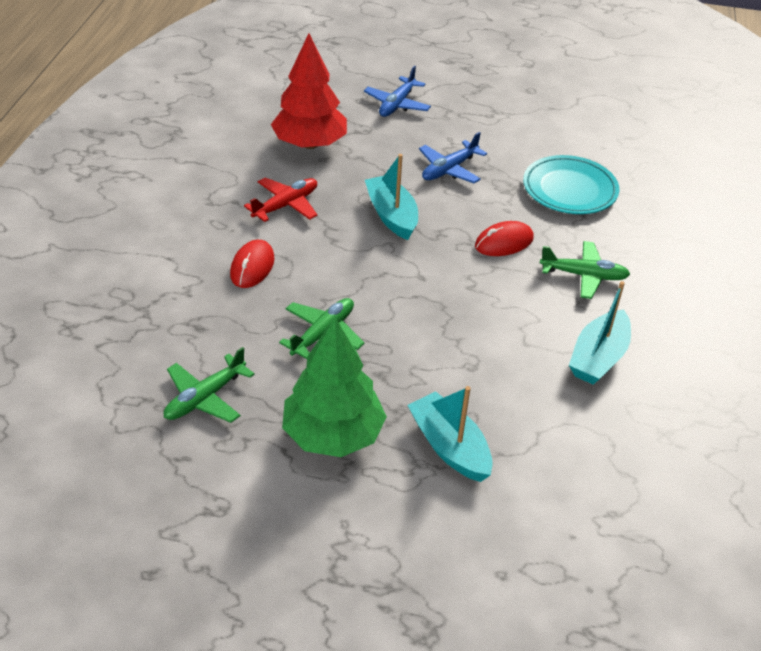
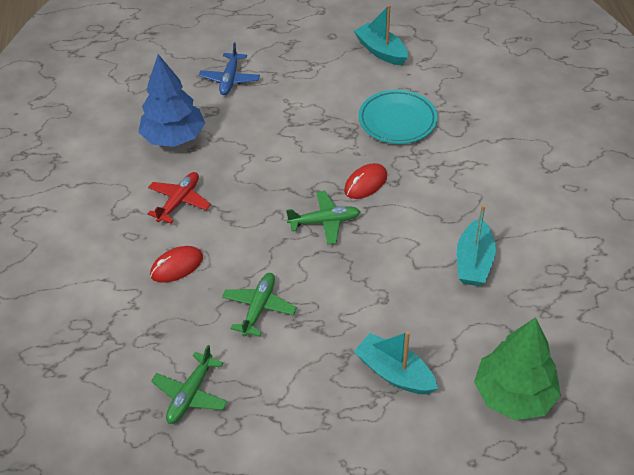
camera: 15 degrees left, 5 degrees up
(252, 267) = (177, 266): red mouse -> red mouse turned 60 degrees clockwise
(310, 144) = (174, 137): red tree -> blue tree
(333, 434) = (303, 392): green tree -> green tree (513, 395)
(392, 215) = (268, 185): turquoise boat -> turquoise boat (381, 51)
(449, 169) = (297, 129): blue plane -> none
(584, 275) = (437, 194): green plane -> green plane (325, 222)

